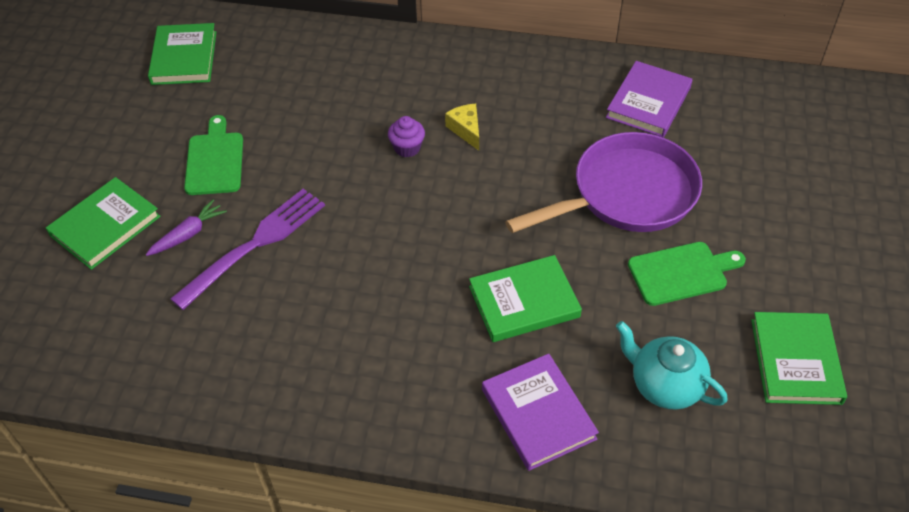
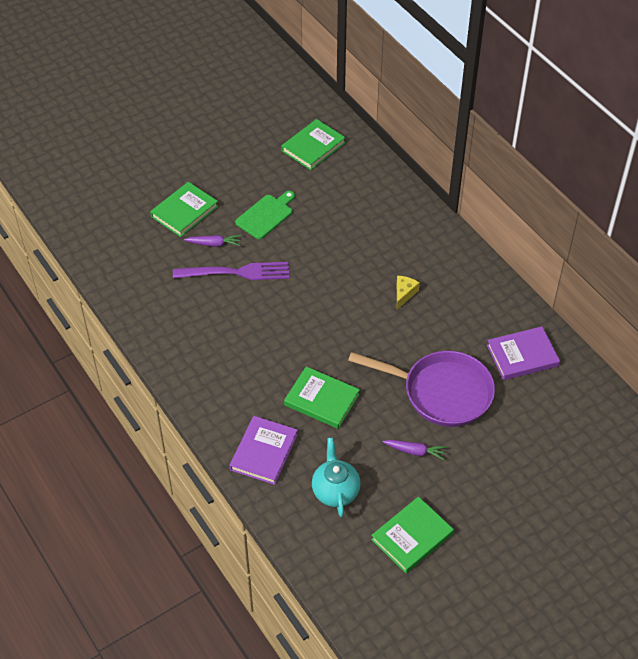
camera: 45 degrees right, 0 degrees up
(105, 226) = (184, 211): green book -> green book turned 45 degrees counterclockwise
(407, 148) = (363, 280): purple cupcake -> none
(681, 273) = (415, 451): green cutting board -> purple carrot

